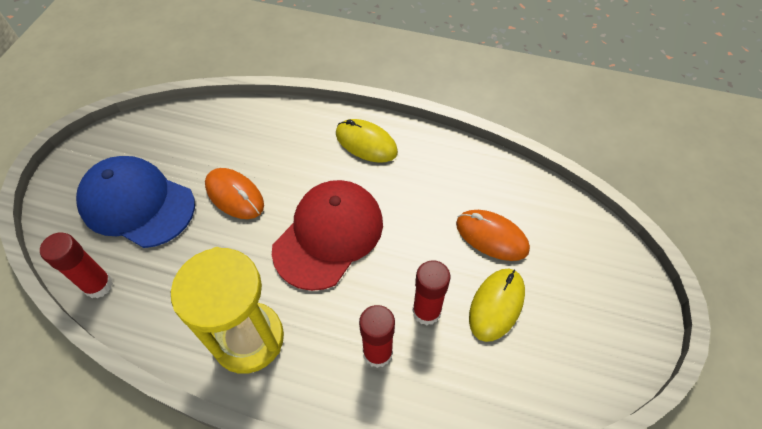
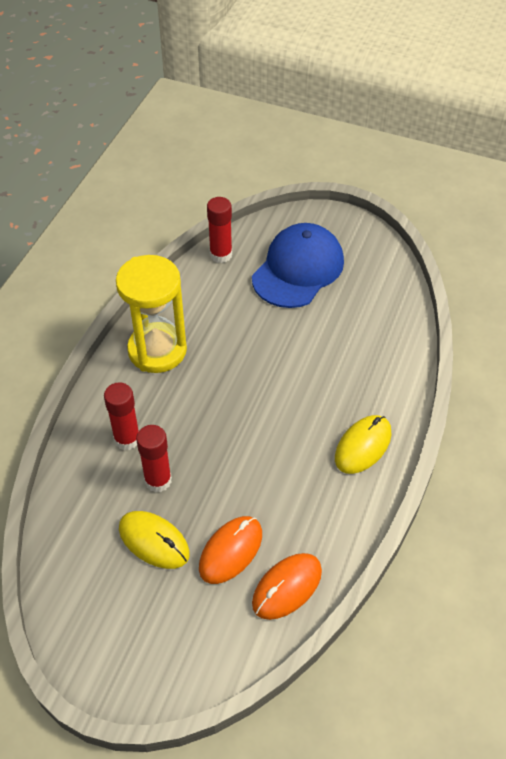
camera: 95 degrees right, 5 degrees down
(235, 195) = (302, 336): orange mouse -> orange mouse (287, 587)
(329, 235) = (249, 408): red cap -> none

